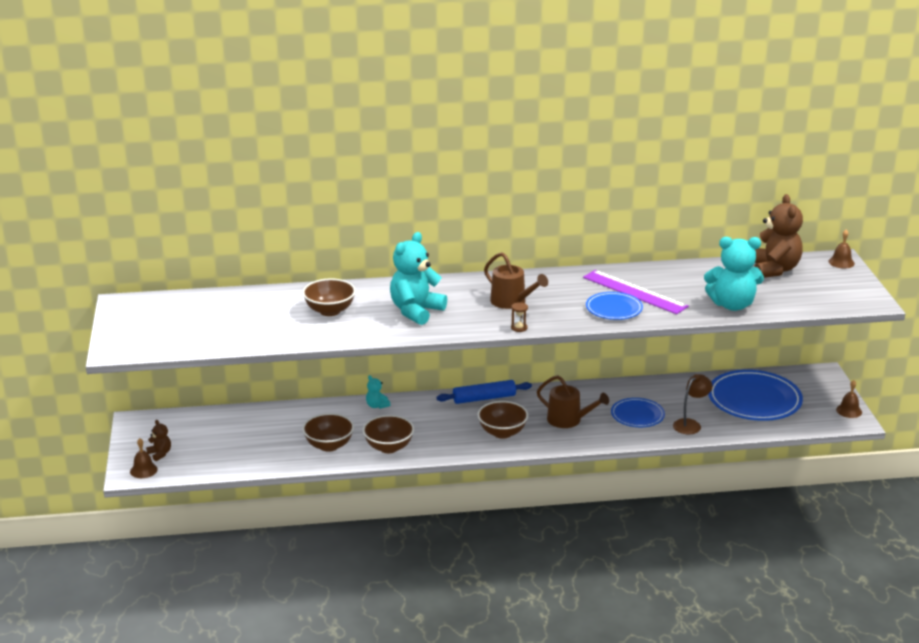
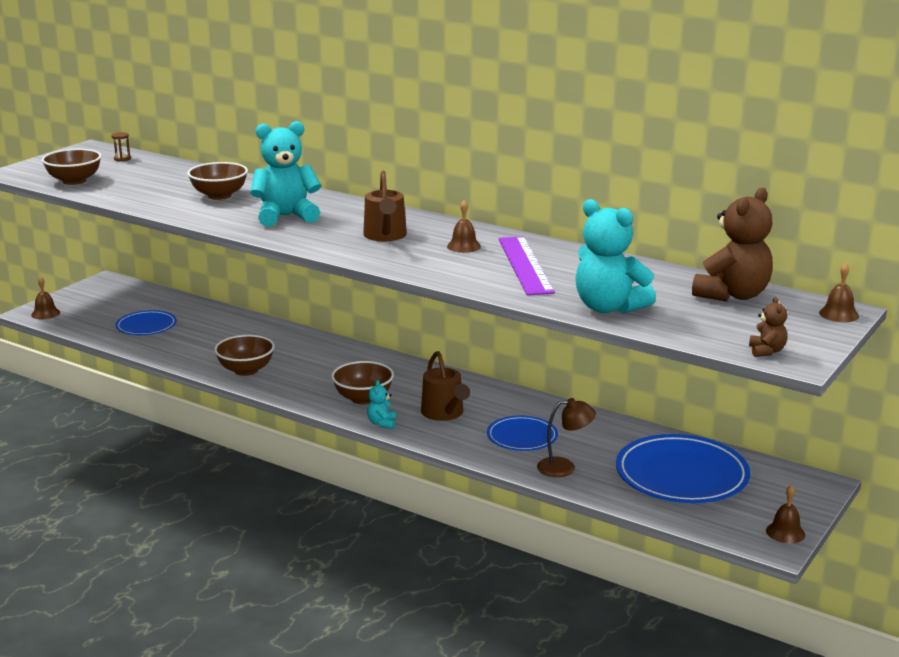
camera: 40 degrees right, 5 degrees down
(160, 454) = (77, 307): brown teddy bear -> brown teddy bear (766, 351)
(329, 445) = (203, 350): brown bowl -> brown bowl (74, 181)
(377, 406) = (298, 337): turquoise teddy bear -> turquoise teddy bear (382, 423)
(484, 398) = (400, 366): blue rolling pin -> none
(519, 328) = (344, 255): brown hourglass -> brown hourglass (122, 159)
(574, 291) = (463, 246): none -> brown bell
(614, 309) = (471, 271): blue plate -> blue plate (146, 326)

